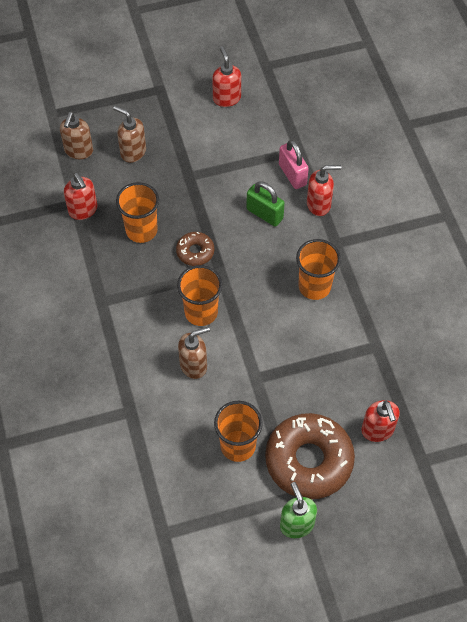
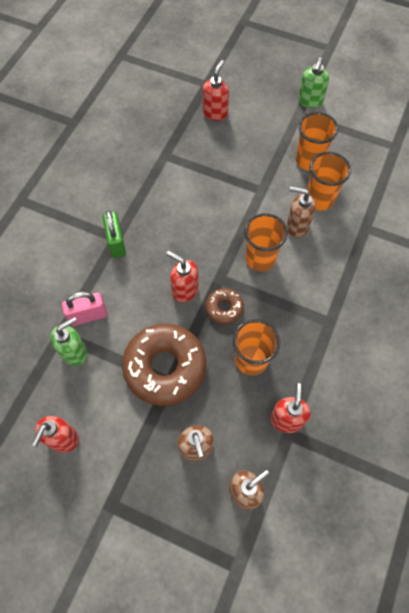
camera: 140 degrees left, 5 degrees up
(264, 214) = (143, 299): green padlock -> green padlock (116, 242)
(275, 147) = (74, 352): none -> green soap dispenser
(292, 175) = (88, 316): pink padlock -> pink padlock turned 60 degrees clockwise
(309, 460) = (272, 125): brown donut -> brown donut (165, 367)
(314, 286) = (163, 219): orange cup -> orange cup (319, 199)
(319, 204) = (95, 275): red soap dispenser -> red soap dispenser (184, 290)

